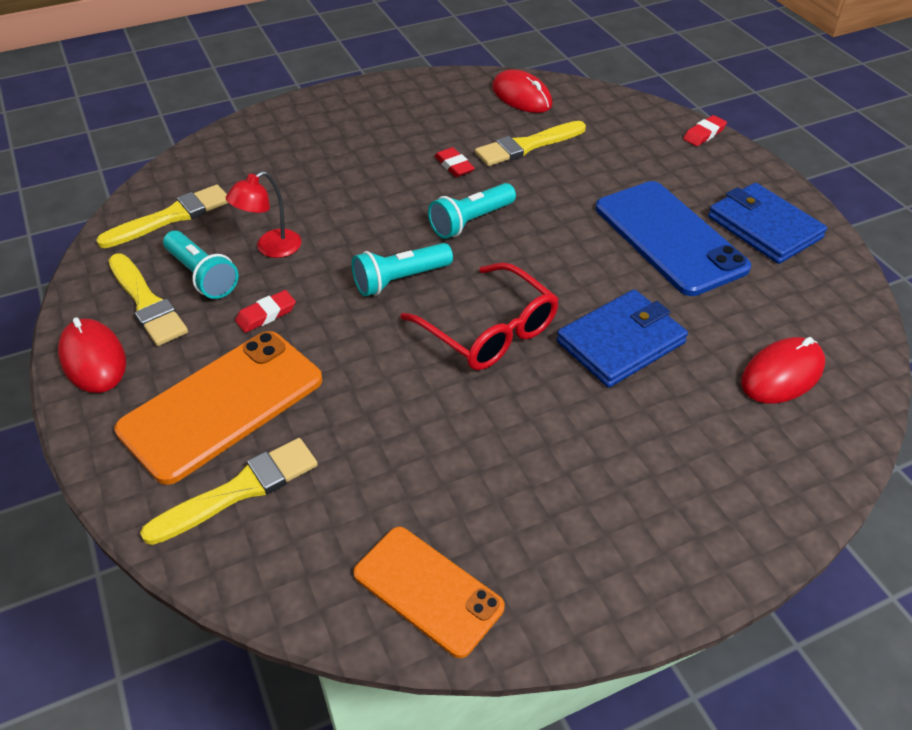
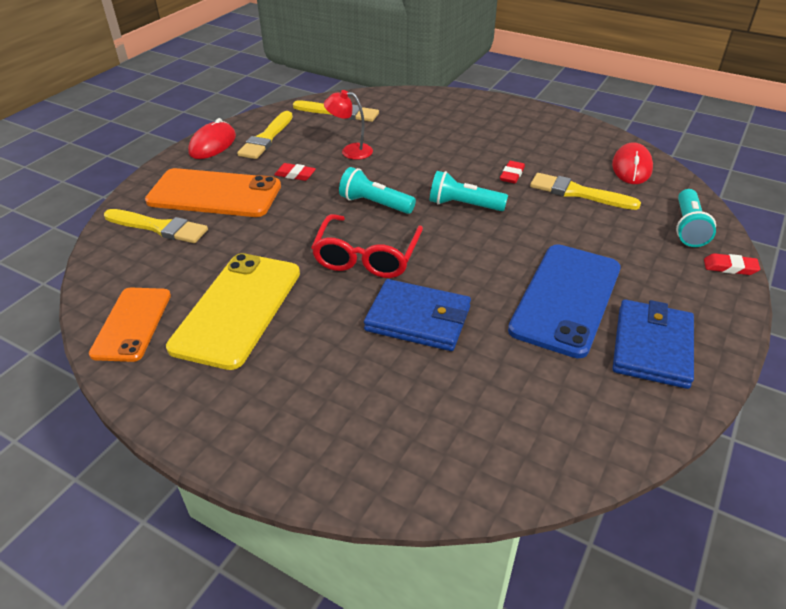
camera: 55 degrees right, 5 degrees down
(202, 276) = (304, 142): turquoise flashlight -> turquoise flashlight (688, 228)
(486, 475) = (238, 309): none -> yellow phone
(782, 374) = (475, 421): red mouse -> none

